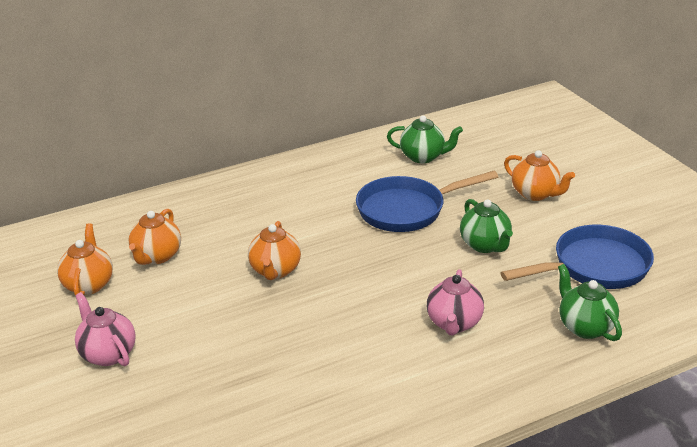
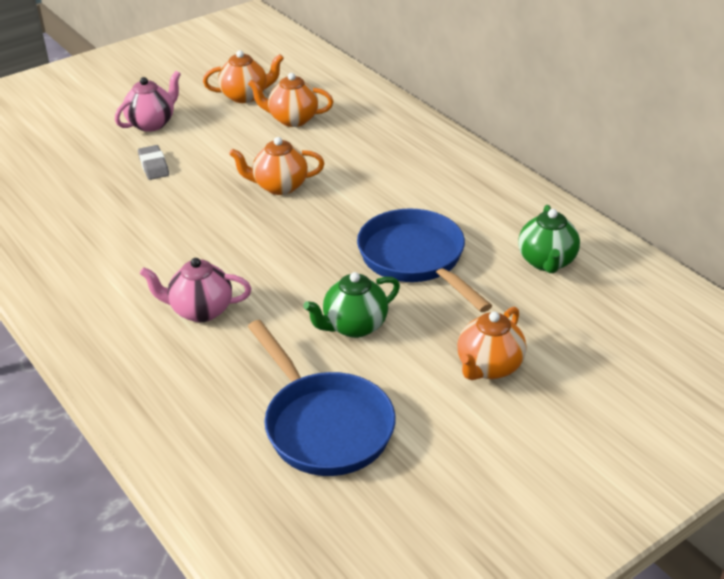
camera: 80 degrees right, 5 degrees up
(200, 352) = (154, 166): none -> grey eraser
(585, 327) = (198, 415): green teapot -> none

